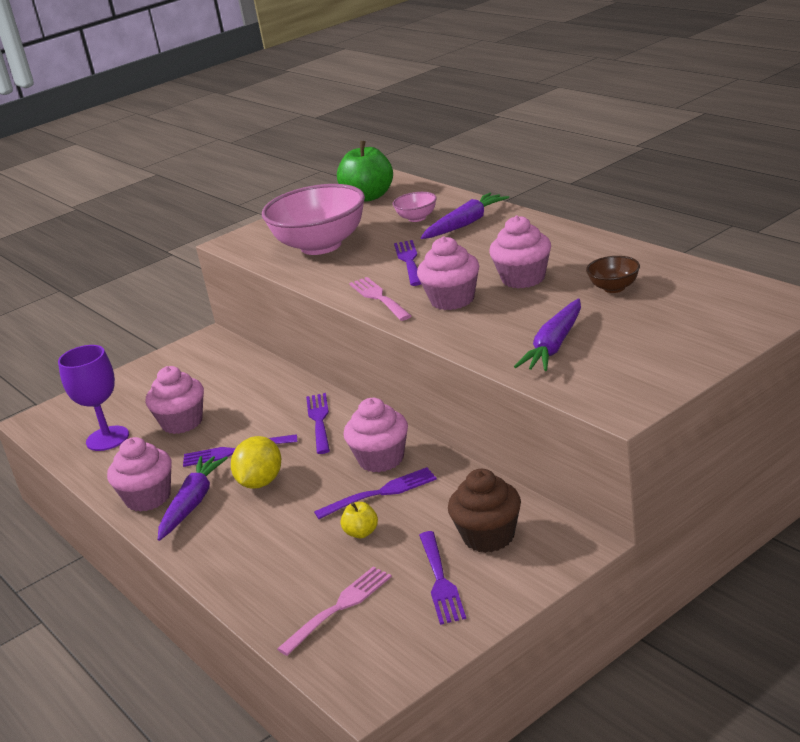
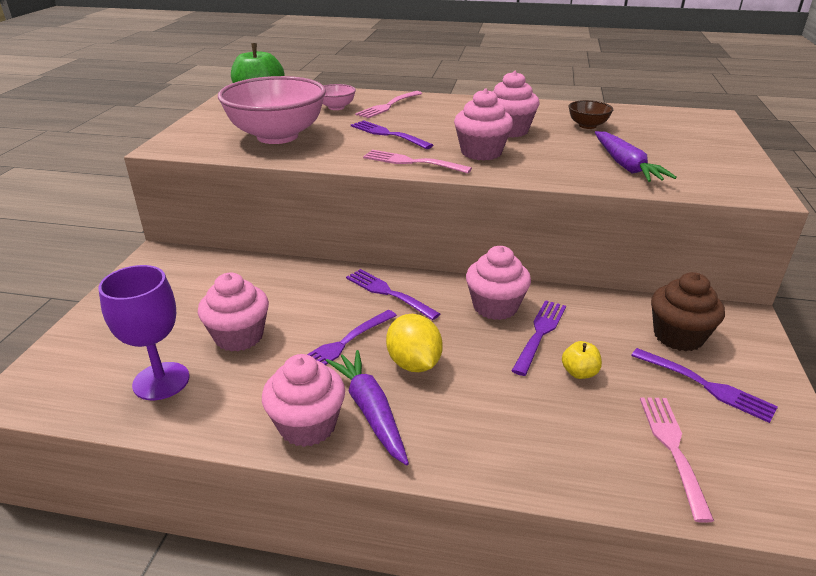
camera: 45 degrees left, 5 degrees up
(465, 224) = (388, 106): purple carrot -> pink fork

